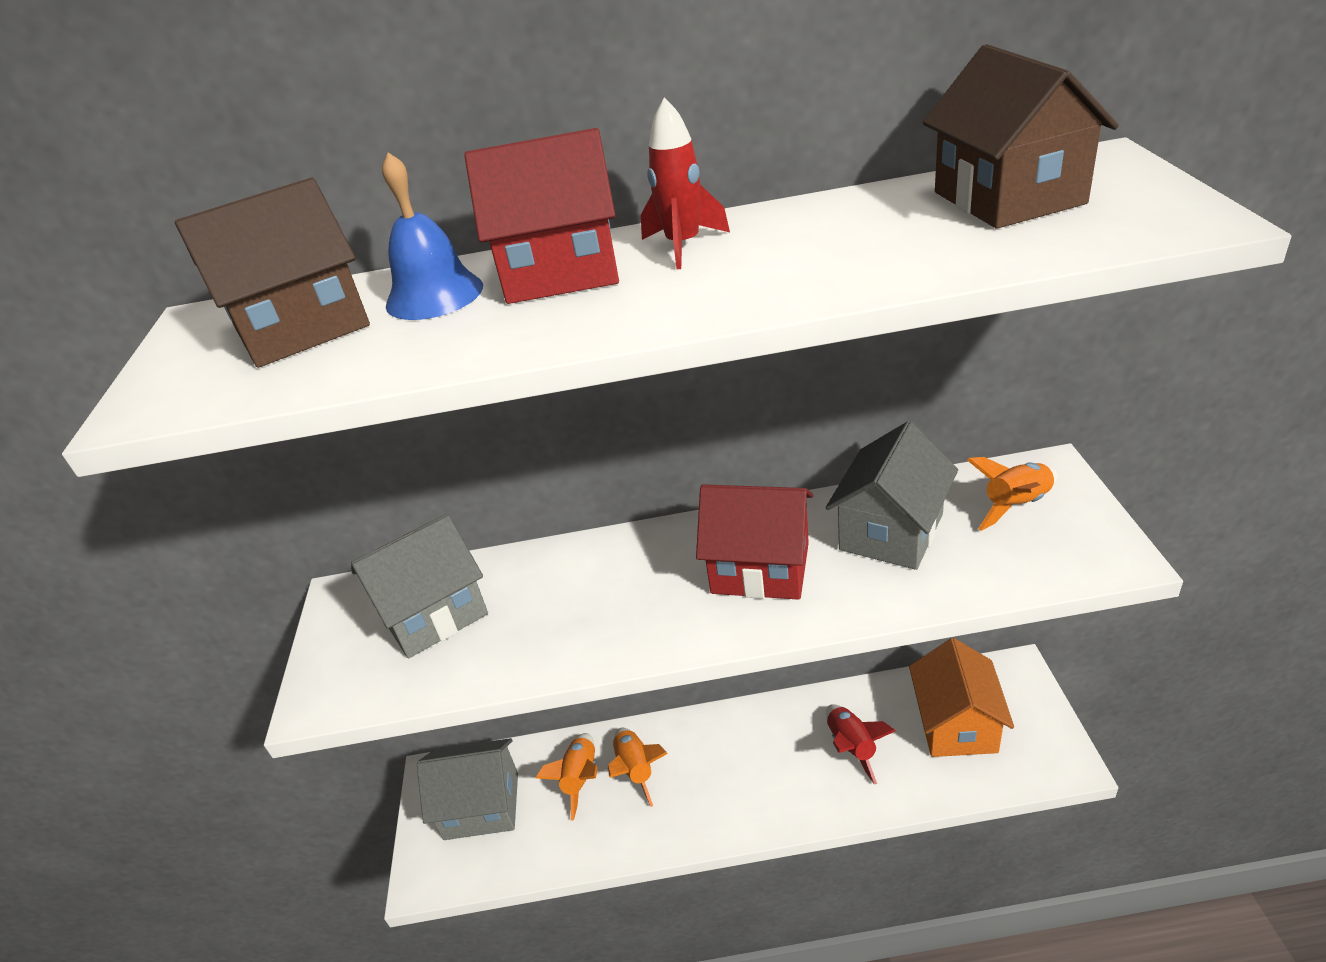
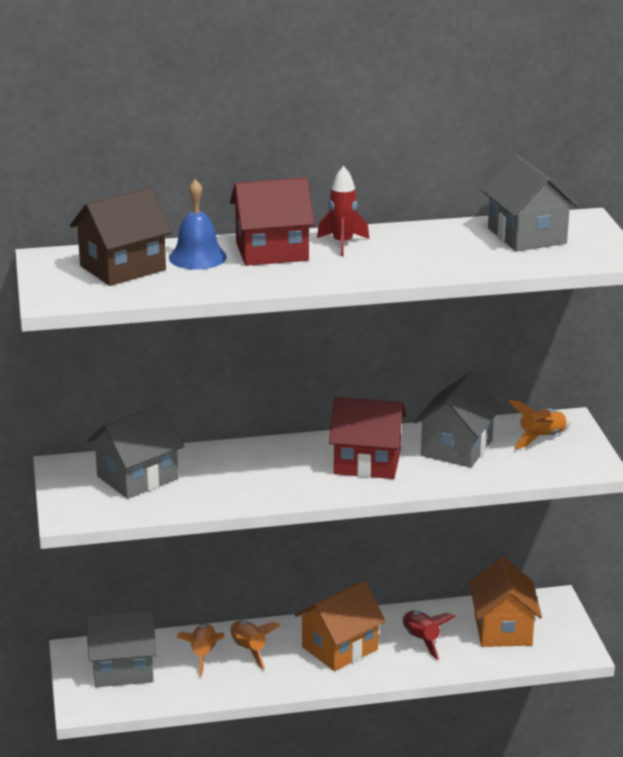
camera: 10 degrees left, 10 degrees down
(748, 763) = (339, 648): none -> orange house
(1008, 198) = (526, 236): brown house -> grey house

